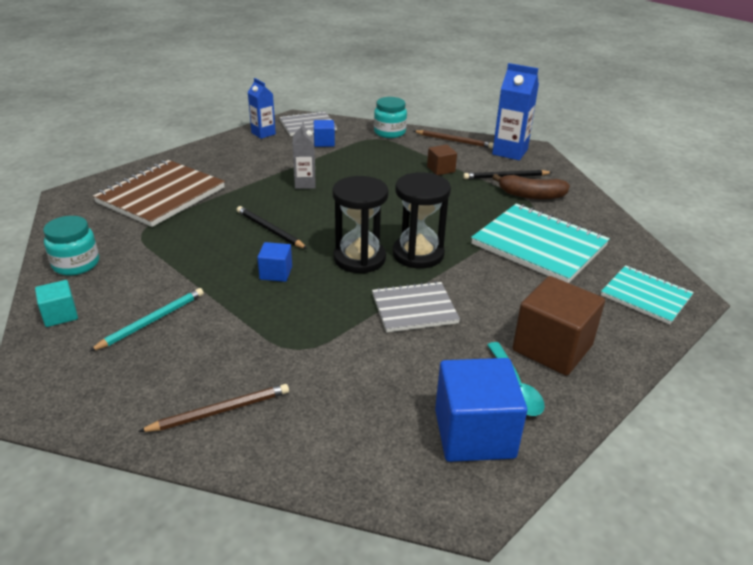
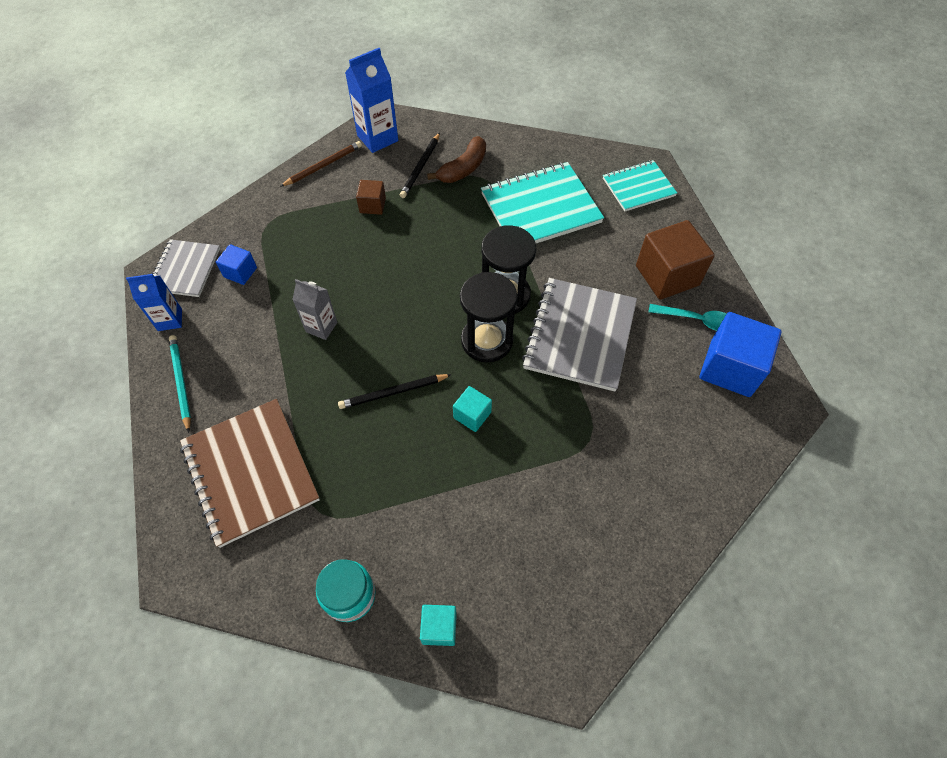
camera: 60 degrees left, 25 degrees up
(152, 321) = (493, 544): turquoise pencil -> turquoise pencil (181, 382)
(220, 411) = (640, 523): brown pencil -> none
(276, 273) = (472, 415): blue cube -> turquoise cube
(389, 132) = (262, 206): turquoise jar -> none
(414, 309) = (579, 335): grey notebook -> grey notebook, size x1.65

